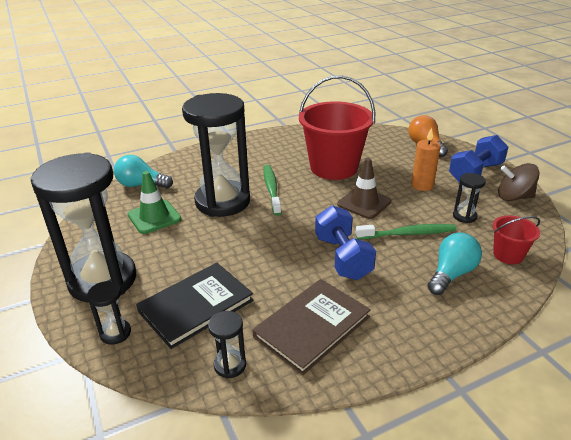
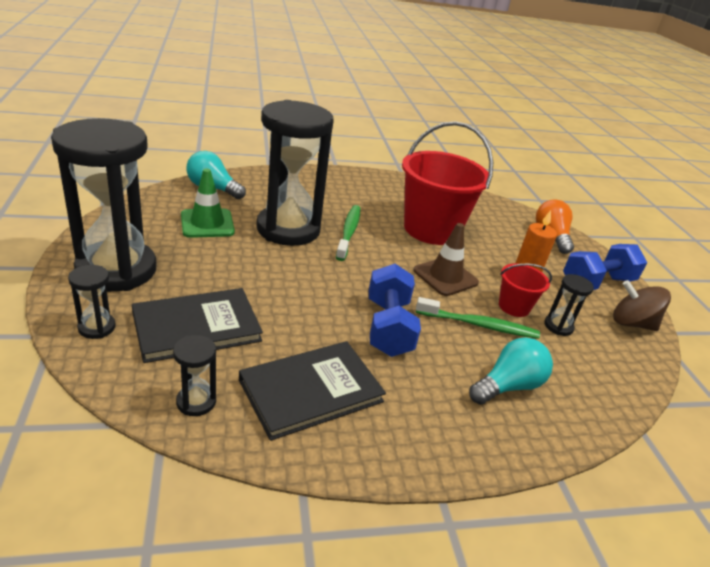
camera: 10 degrees right, 0 degrees up
(312, 327) = (311, 391): brown book -> black book
(508, 255) = (590, 386): red bucket -> red bucket (514, 307)

